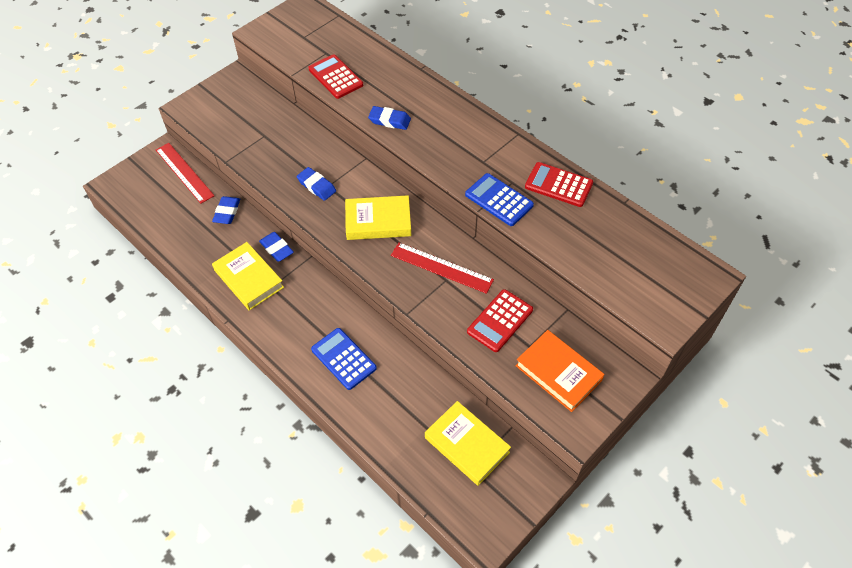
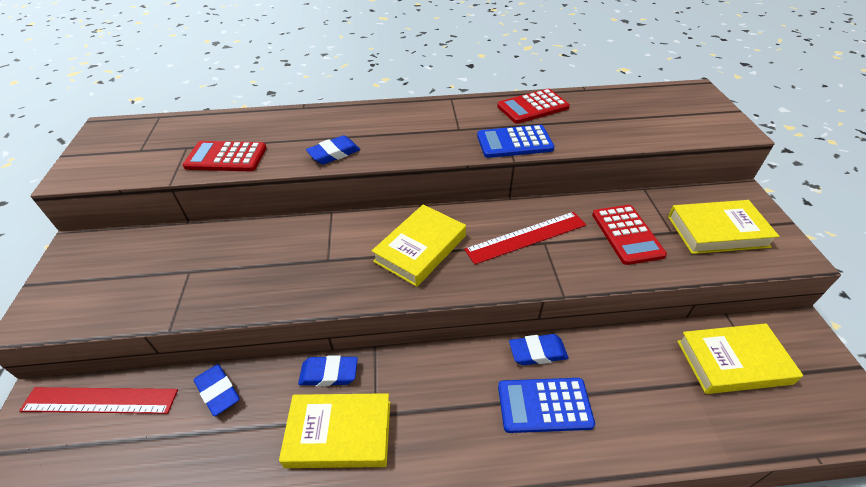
camera: 50 degrees left, 10 degrees down
(316, 186) = (316, 269): blue eraser -> blue eraser (537, 352)
(558, 373) = (717, 231): orange book -> yellow book

